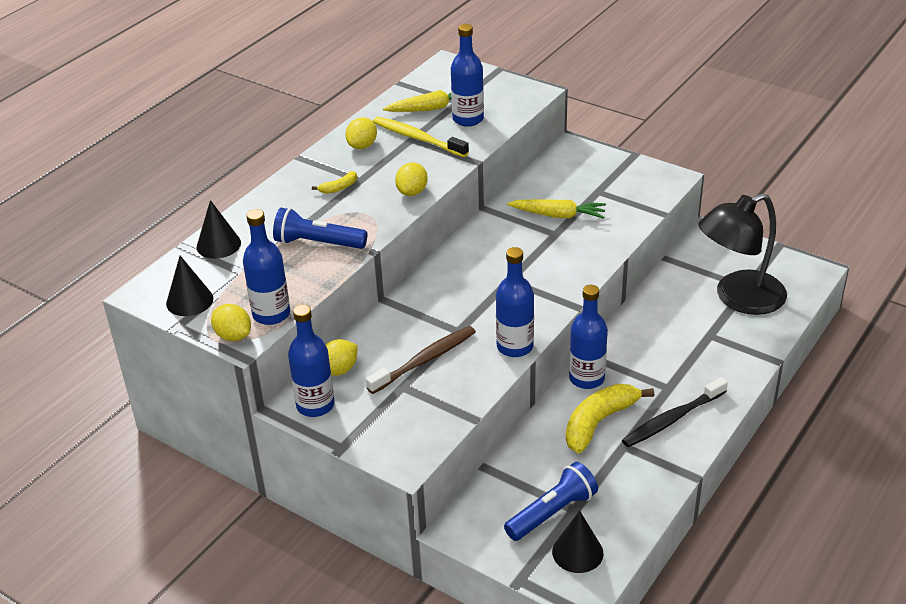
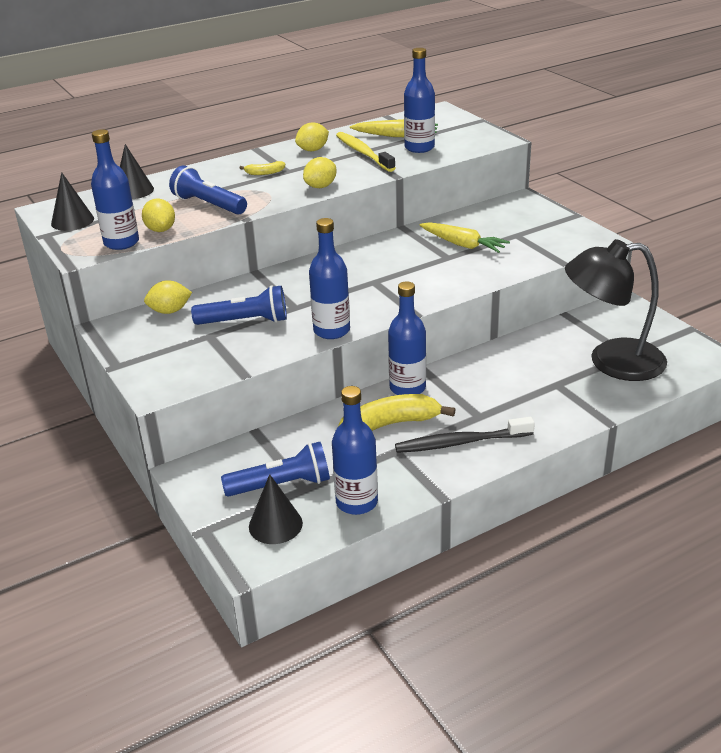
camera: 25 degrees right, 5 degrees down
(233, 336) = (78, 250): yellow lemon -> yellow lemon (160, 230)
(315, 405) = (126, 331): blue bottle -> blue bottle (356, 502)
(424, 360) = (245, 321): brown toothbrush -> blue flashlight

